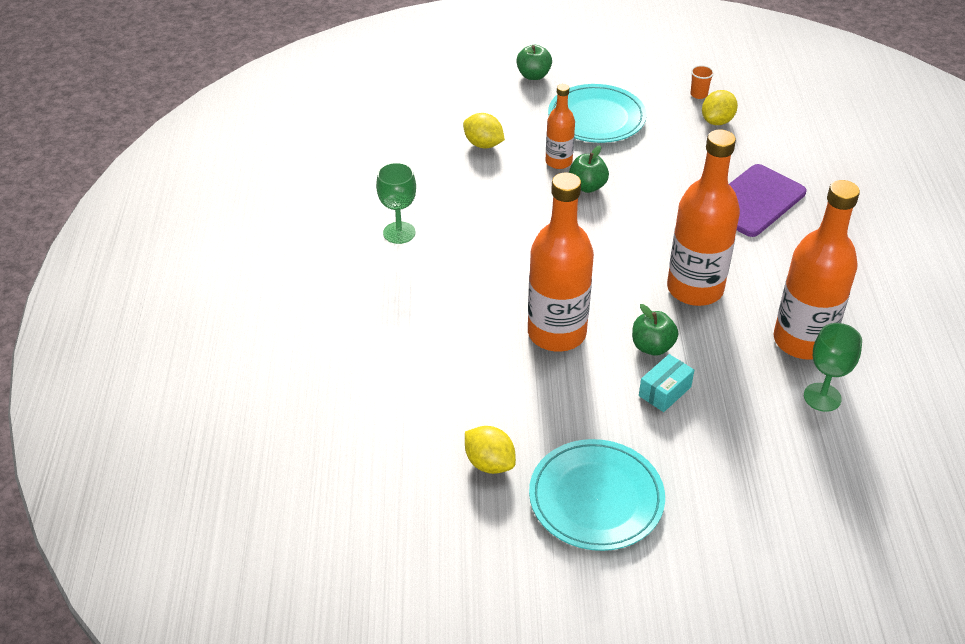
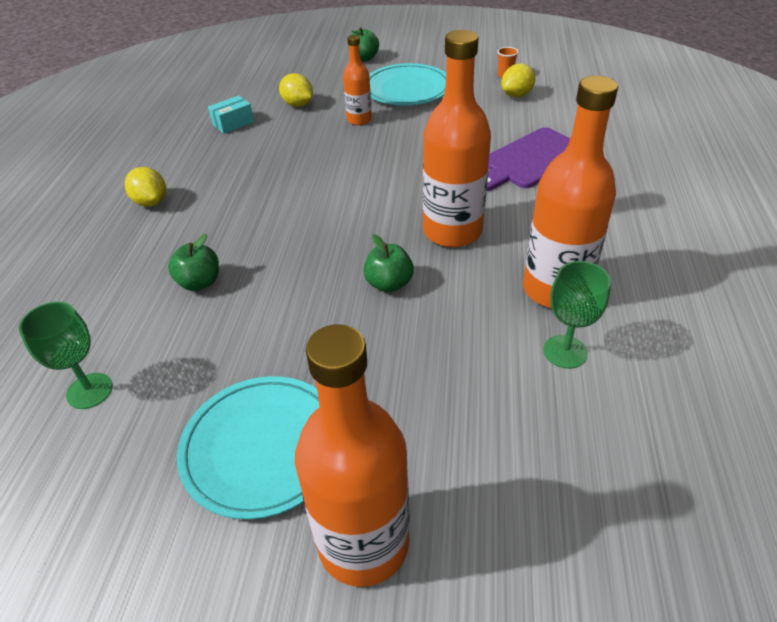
camera: 10 degrees right, 0 degrees up
(399, 233) = (188, 168): green goblet -> green goblet (90, 391)
(489, 463) = (162, 394): yellow lemon -> yellow lemon (151, 202)
(556, 333) = (295, 264): orange bottle -> orange bottle (363, 543)
(587, 186) = (378, 139): green apple -> green apple (199, 282)
(665, 391) = (386, 331): turquoise box -> turquoise box (233, 123)

